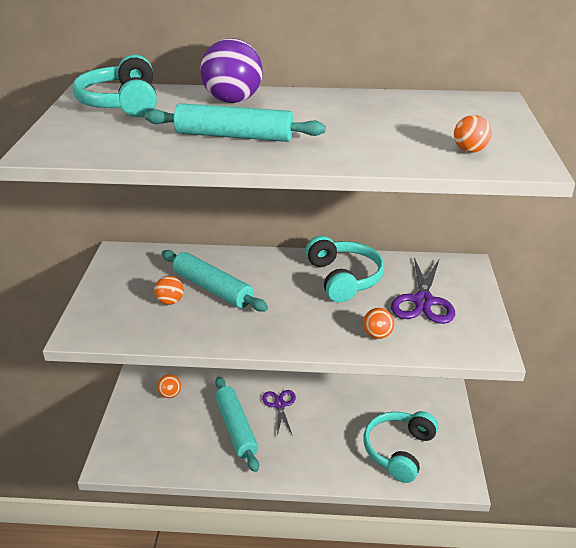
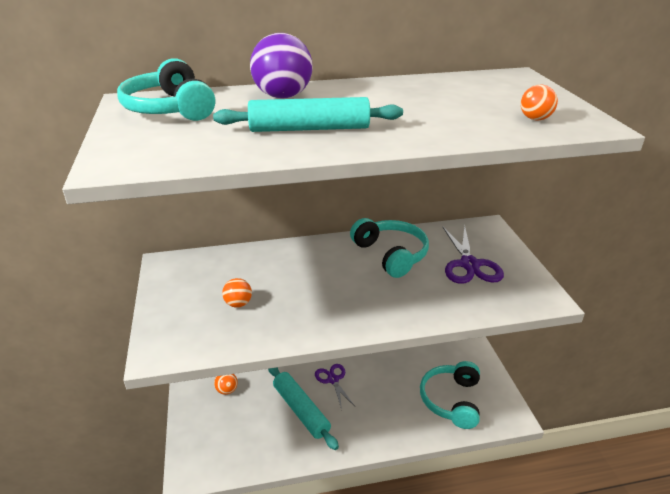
camera: 15 degrees left, 0 degrees up
(212, 288) = (274, 284): turquoise rolling pin -> none
(377, 335) = (446, 302): orange ball -> none

